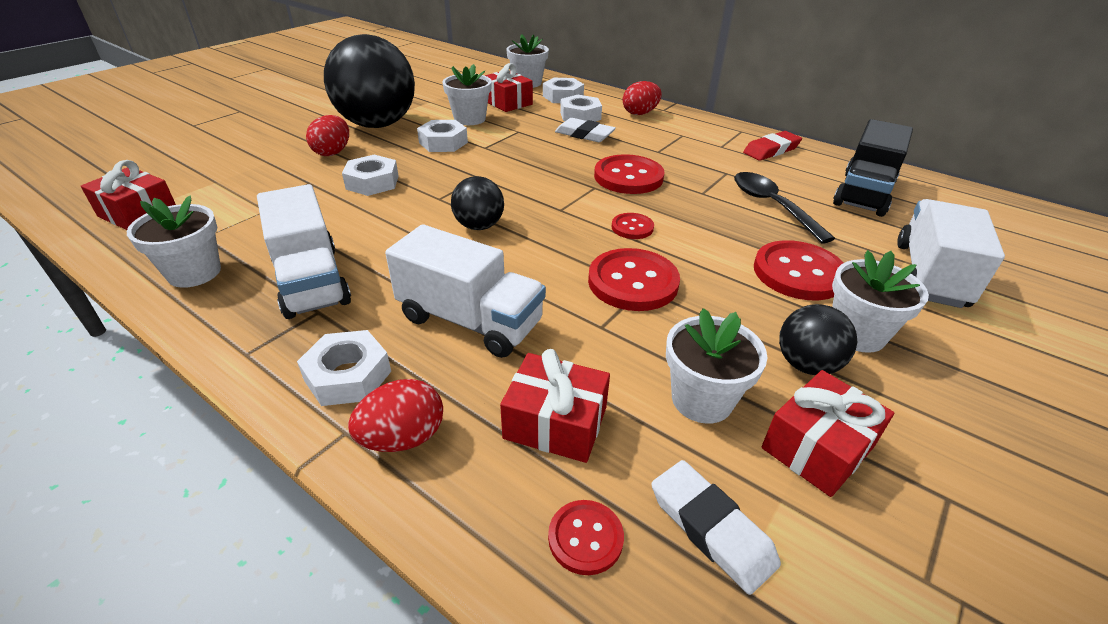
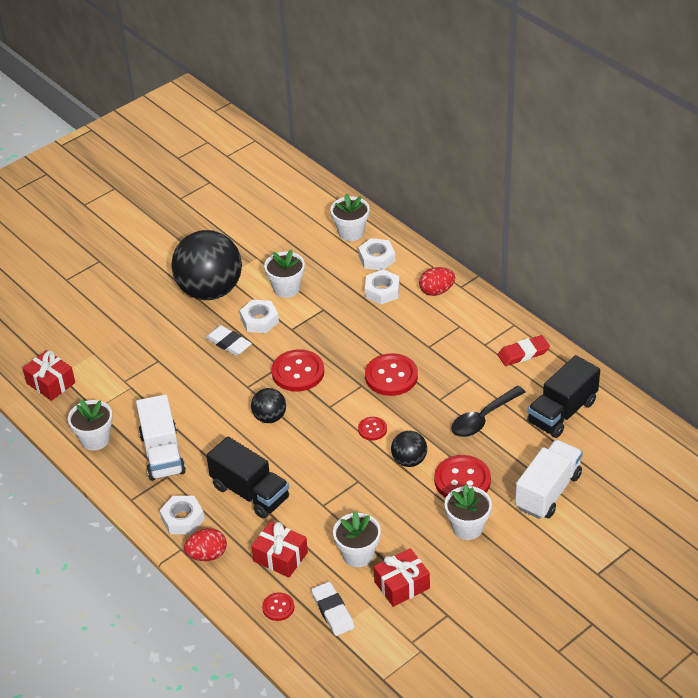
camera: 15 degrees right, 5 degrees up
(333, 152) = (174, 326): red egg -> none
(372, 182) = (202, 365): white nut -> none
(470, 321) = (250, 493): white truck -> black truck
(507, 102) = (324, 264): red gift -> none
(584, 134) = (376, 319): white eraser -> white eraser (228, 343)
(633, 282) = (353, 476): red button -> red button (298, 372)
(772, 206) = (483, 418): black spoon -> black spoon turned 120 degrees counterclockwise
(806, 365) = (425, 542): black ball -> black ball (409, 460)

